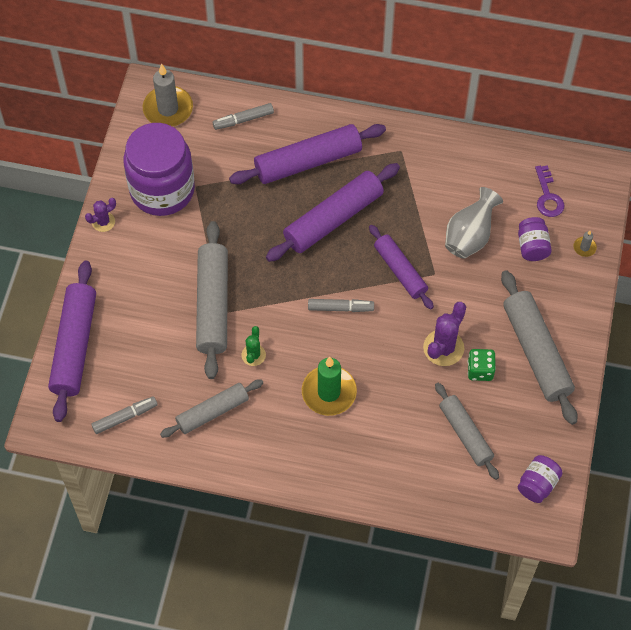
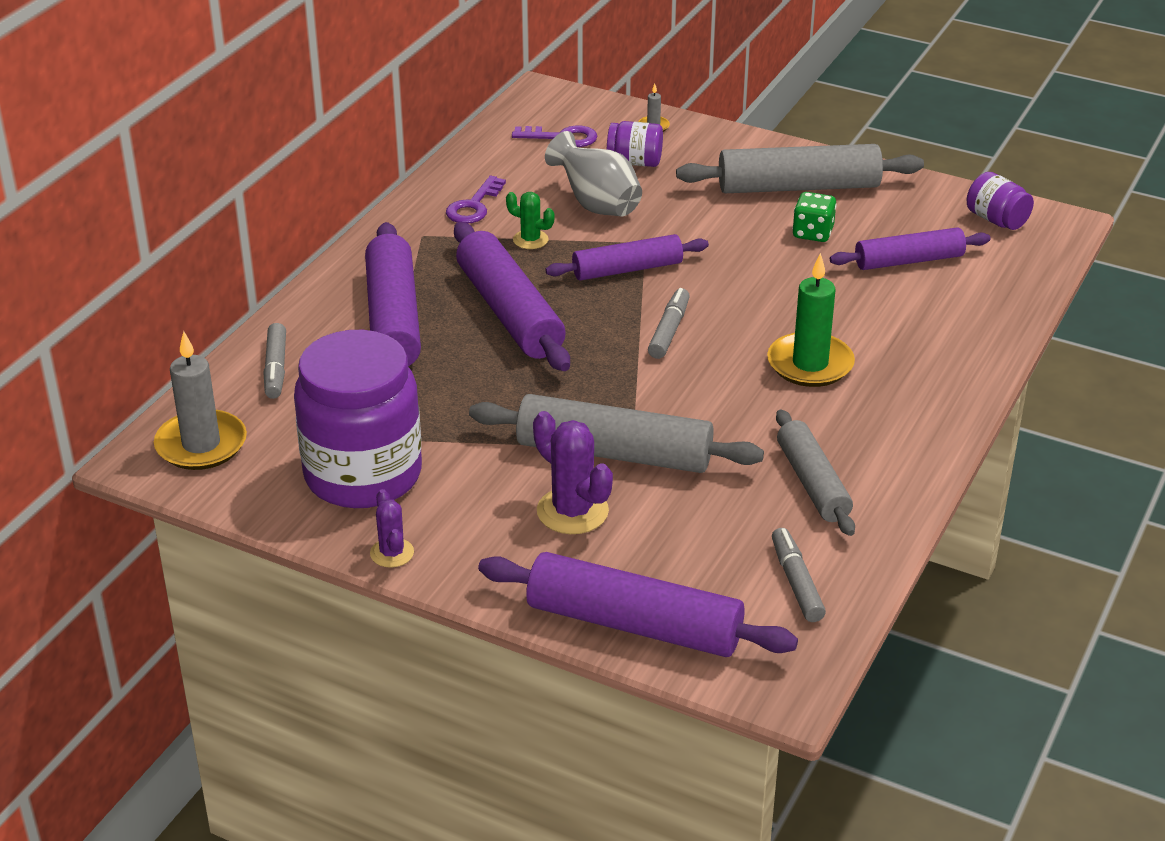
camera: 75 degrees left, 25 degrees down
(253, 355) = (722, 425): green cactus -> green cactus (530, 240)
(443, 348) = (768, 255): purple cactus -> purple cactus (572, 511)
(444, 169) = (474, 206): none -> purple key
(465, 434) = (908, 260): grey rolling pin -> purple rolling pin

